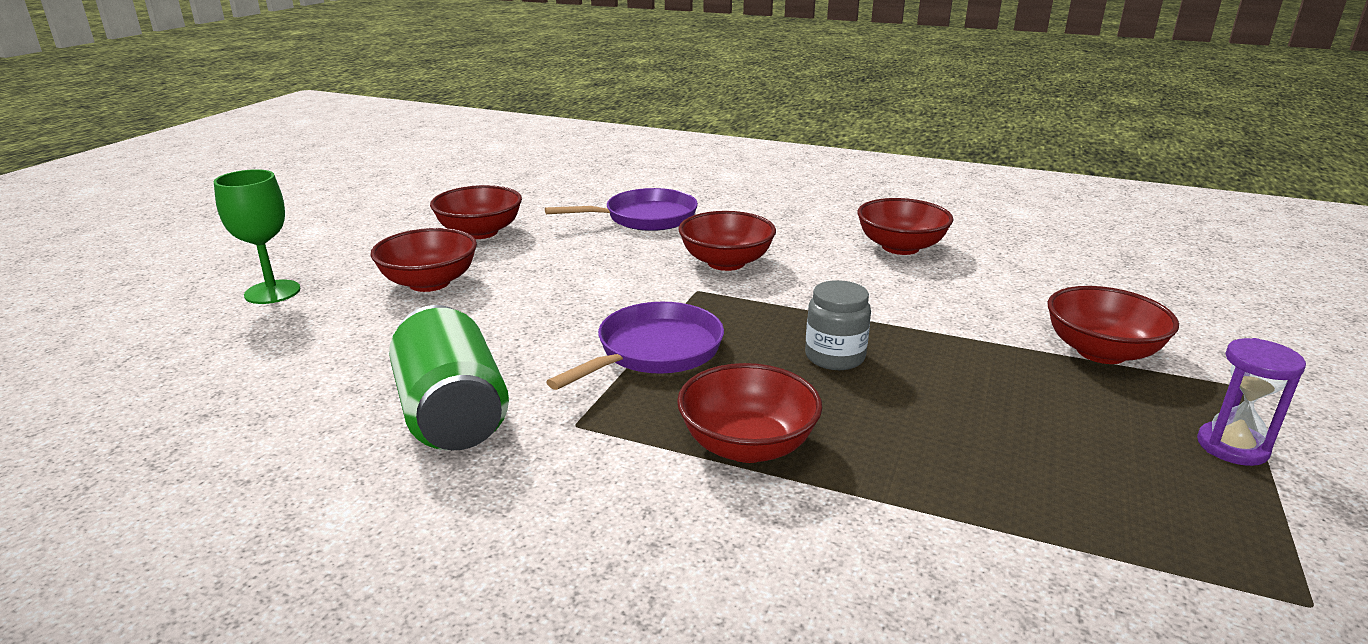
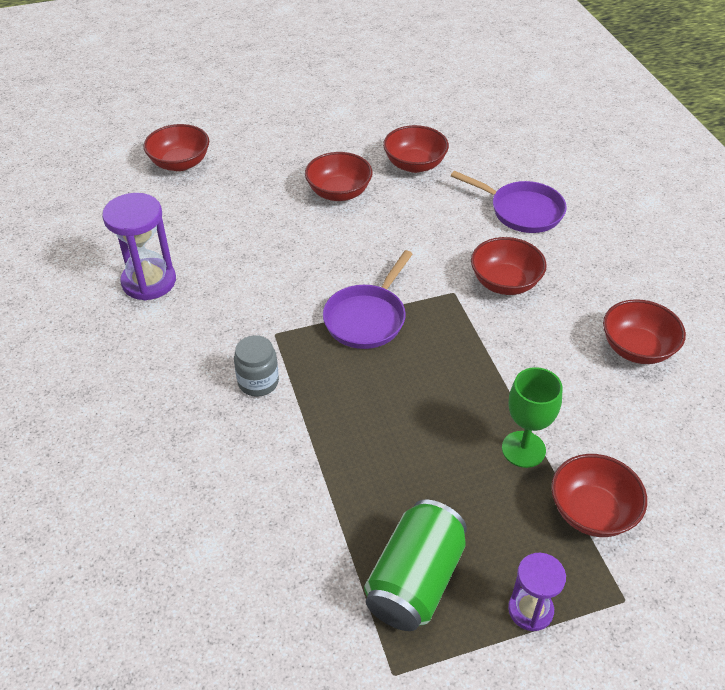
camera: 50 degrees right, 20 degrees up
(272, 292) = (270, 153): green goblet -> green goblet (523, 449)
(279, 488) = (149, 281): none -> purple hourglass
(452, 414) = (241, 290): green can -> green can (414, 581)
(654, 351) = (367, 318): purple pan -> purple pan turned 120 degrees clockwise
(747, 445) = (319, 402): red bowl -> red bowl (180, 163)
(834, 357) = (442, 391): grey jar -> grey jar (258, 382)

